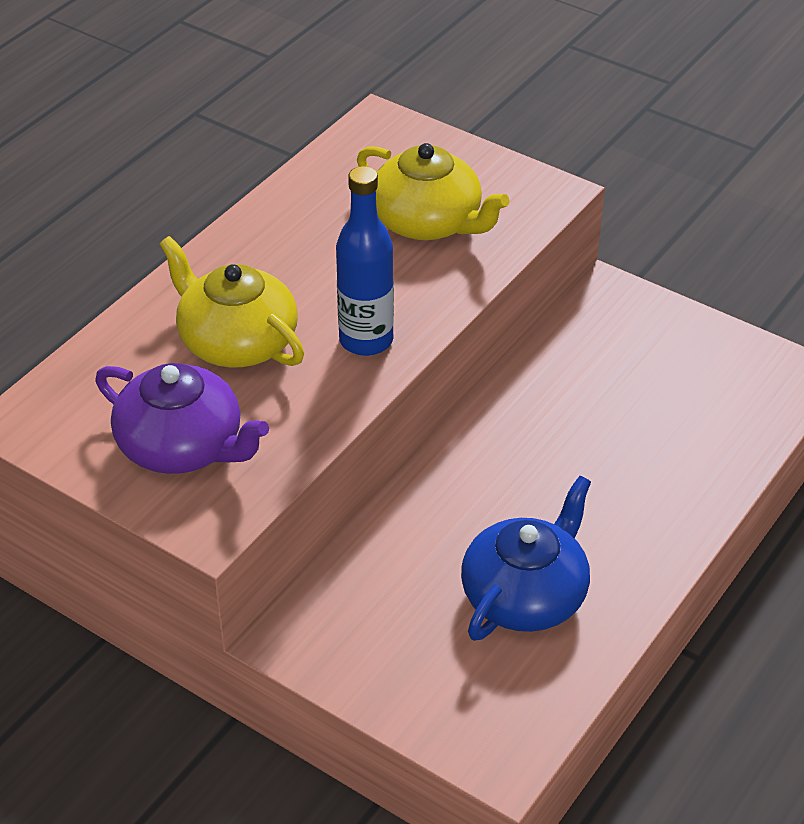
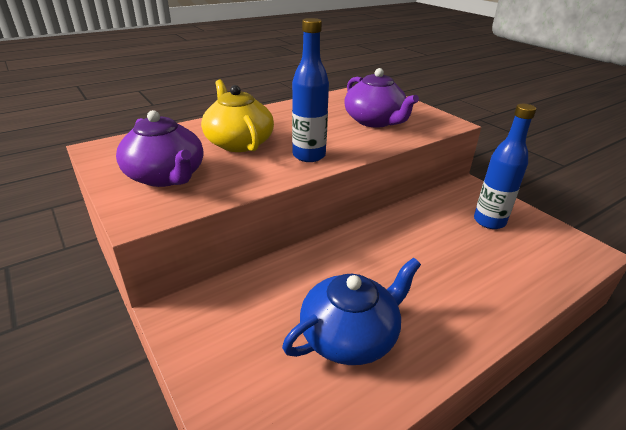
camera: 20 degrees right, 10 degrees down
(428, 222) = (374, 121): yellow teapot -> purple teapot
(652, 358) = (489, 221): none -> blue bottle

